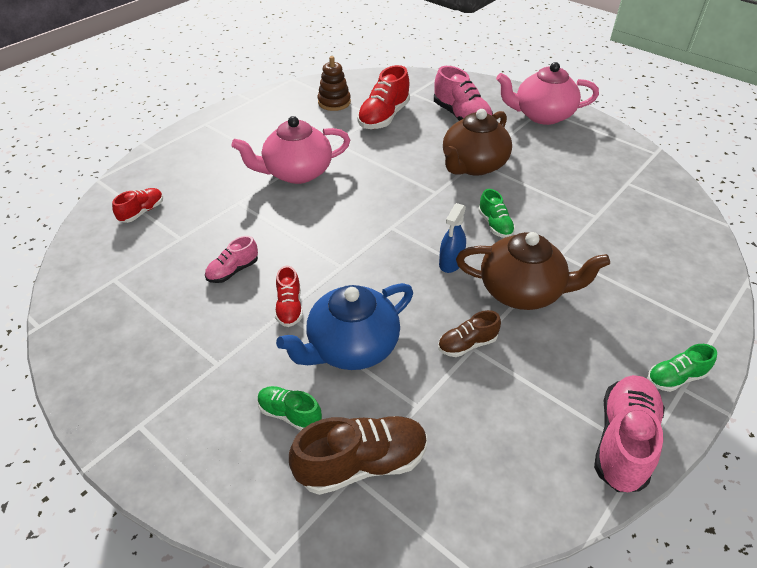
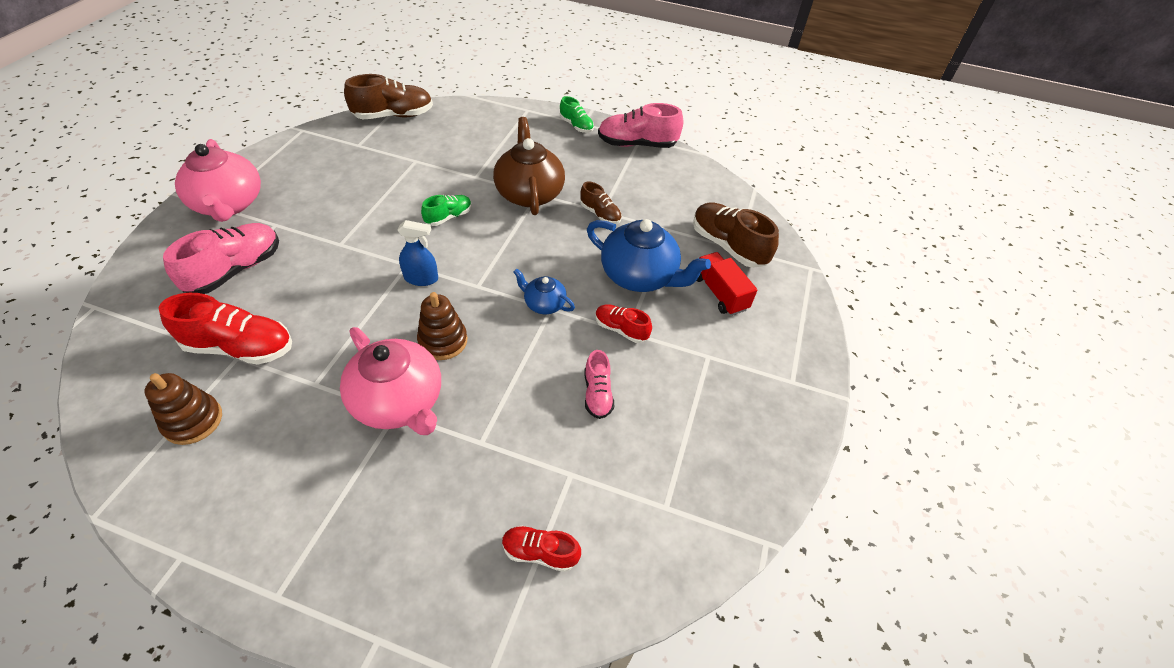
camera: 115 degrees left, 5 degrees up
(233, 271) = (597, 394): pink shoe -> pink shoe turned 60 degrees clockwise
(289, 307) = (621, 329): red shoe -> red shoe turned 120 degrees counterclockwise
(289, 414) = (719, 293): green shoe -> red truck
(339, 199) = (443, 341): none -> brown stacking toy
(349, 263) = (544, 304): none -> blue teapot
(451, 263) = (513, 237): blue spray bottle -> blue spray bottle (421, 278)
(473, 165) = (348, 244): brown teapot -> none
(688, 212) = (394, 116): none -> brown shoe

